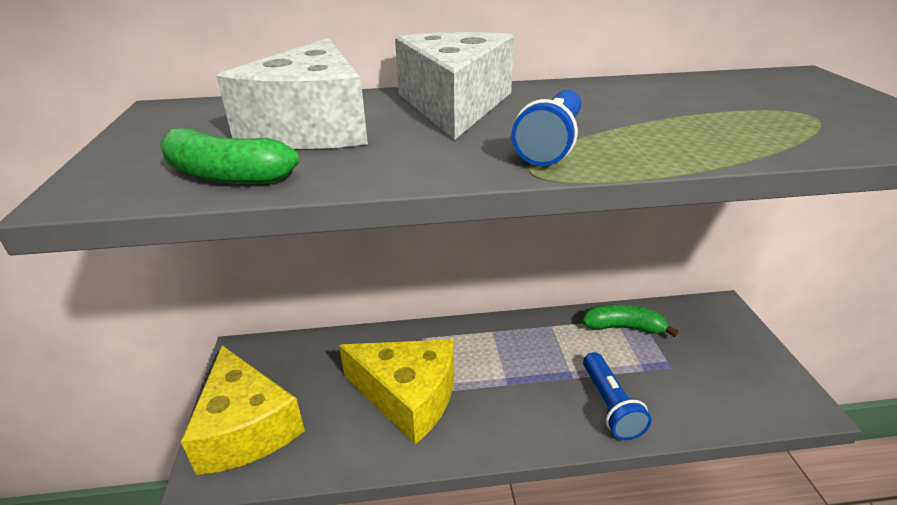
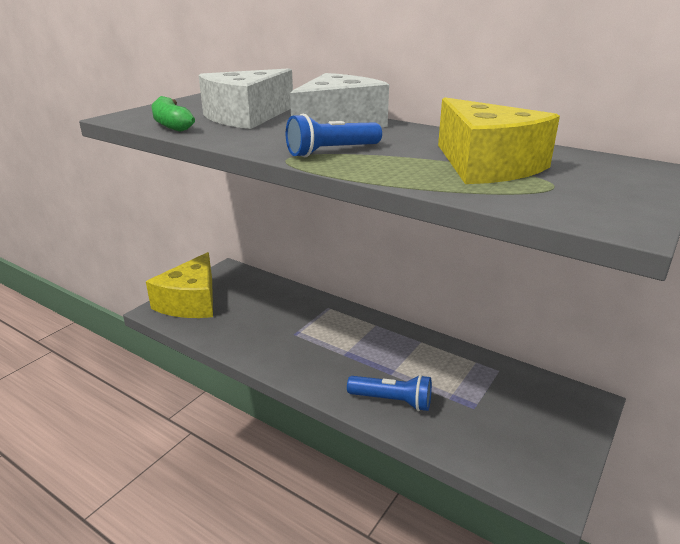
camera: 40 degrees right, 5 degrees down
(408, 397) = (280, 330): yellow cheese -> yellow cheese (486, 165)
(610, 405) = (392, 401): blue flashlight -> blue flashlight turned 105 degrees counterclockwise
(623, 327) = (474, 369): green banana -> none

